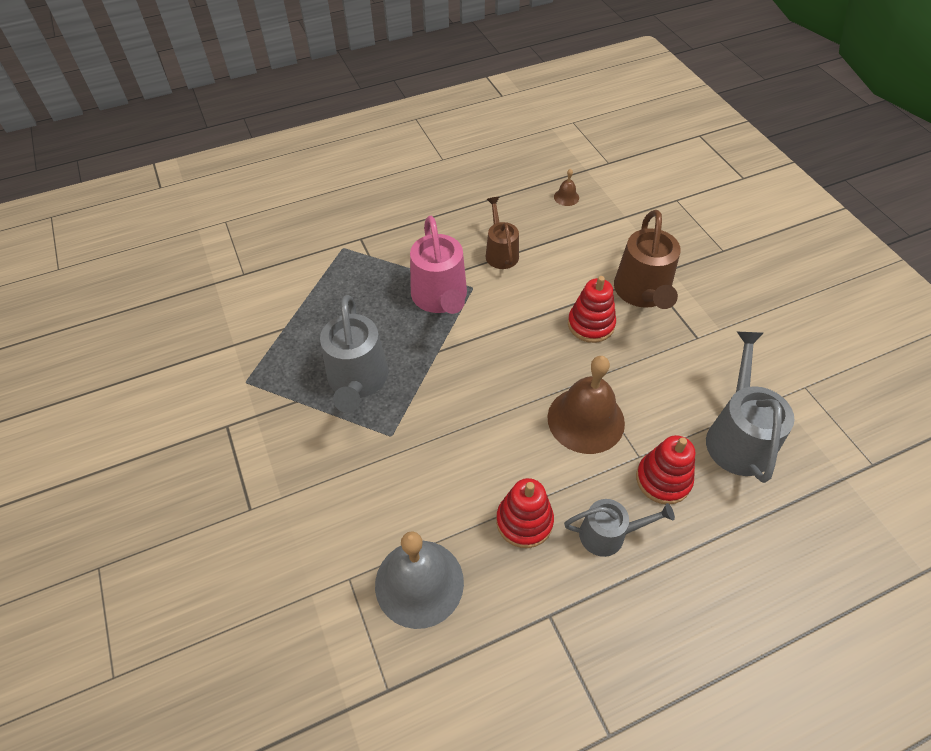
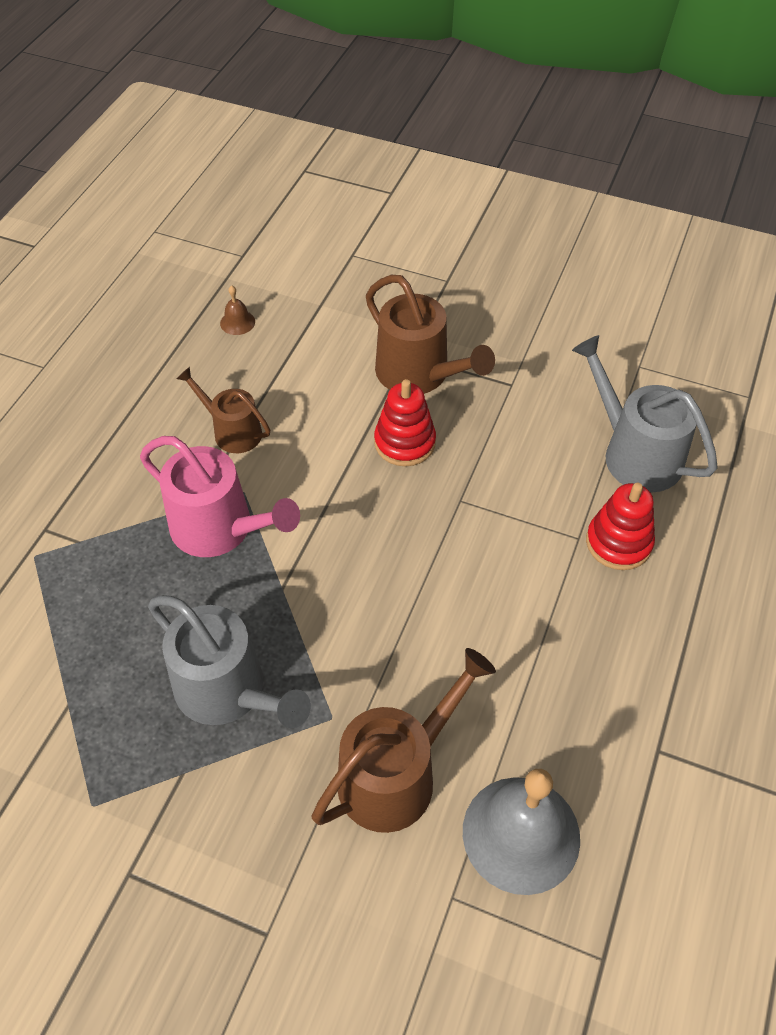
camera: 45 degrees left, 0 degrees up
(390, 492) = (396, 775): none -> brown watering can
(524, 521) = (548, 686): red stacking toy -> none
(586, 420) = (499, 542): brown bell -> none
(608, 534) = (627, 632): grey watering can -> none

